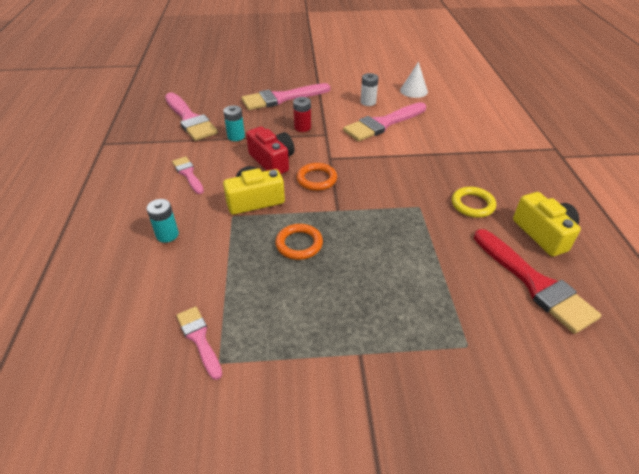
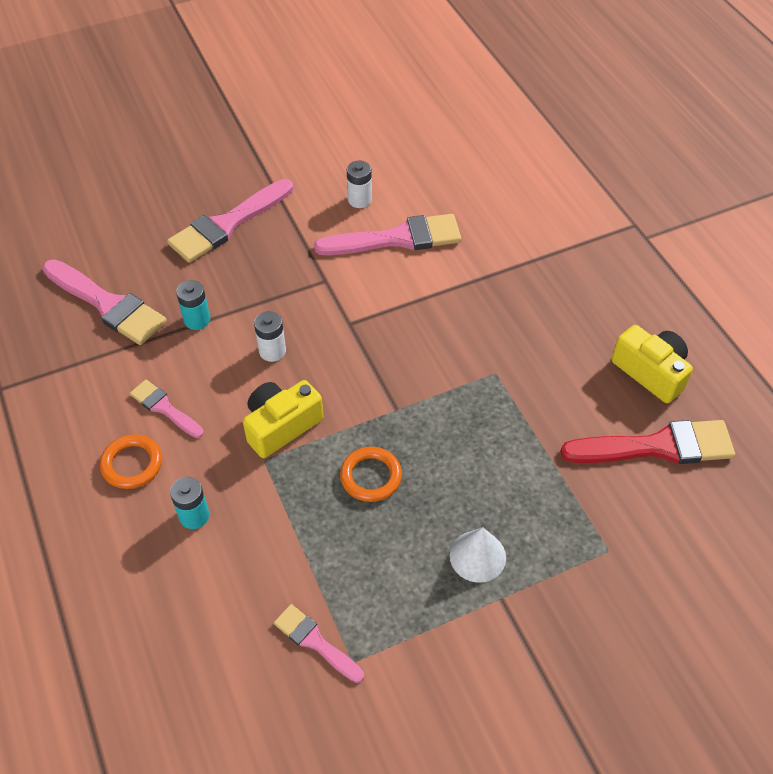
camera: 20 degrees left, 10 degrees up
(272, 161) = (272, 351): red camera -> white battery
(302, 127) = (286, 276): red battery -> none
(316, 179) = (347, 366): orange ring -> orange ring (132, 464)
(383, 124) = (397, 238): pink brush -> pink brush turned 135 degrees counterclockwise
(413, 91) = (416, 159): white cone -> white cone (477, 556)
(472, 204) = (558, 351): yellow ring -> none
(535, 283) = (657, 446): red brush -> red brush turned 45 degrees counterclockwise

